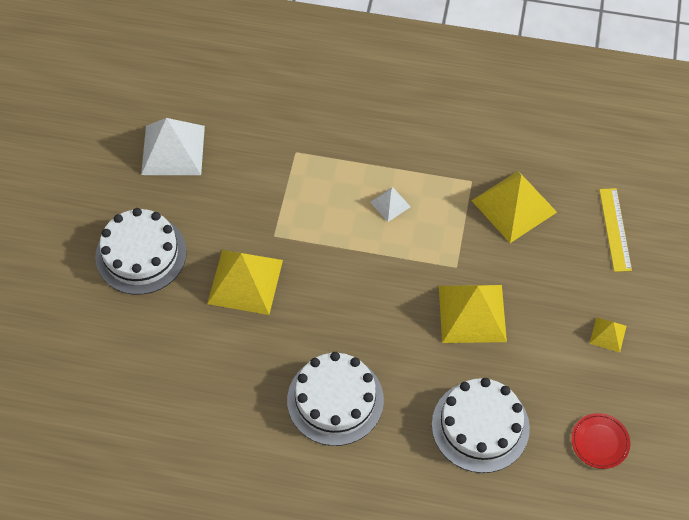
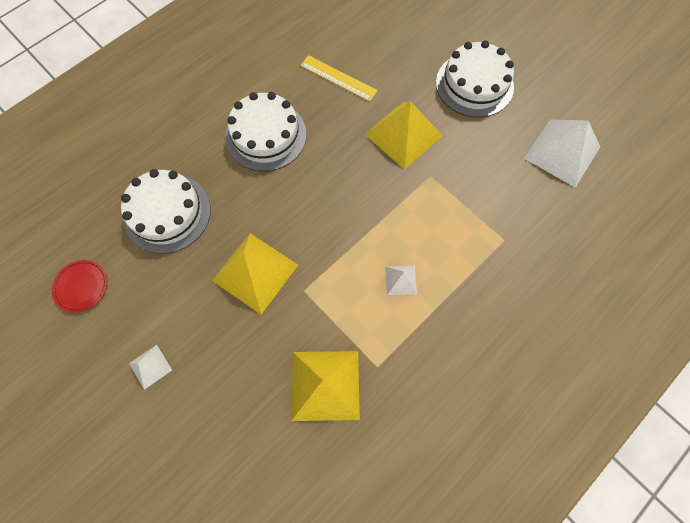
camera: 125 degrees right, 10 degrees up
(608, 334) = (150, 366): yellow pyramid -> white pyramid
(615, 229) = (233, 462): yellow ruler -> yellow ruler (338, 78)

